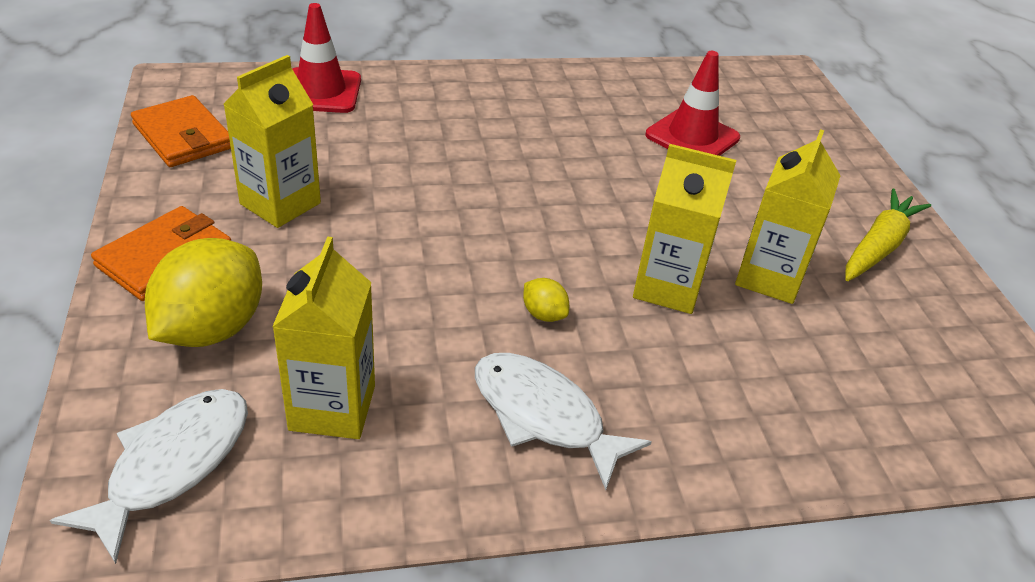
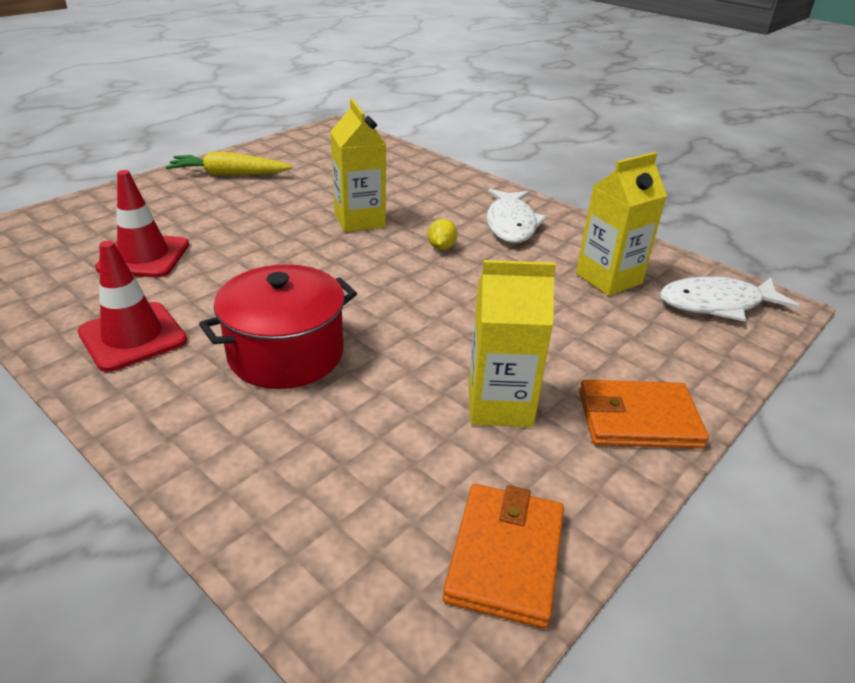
camera: 125 degrees left, 5 degrees down
(212, 328) = (642, 350): yellow lemon -> none
(321, 91) = (283, 512): red traffic cone -> red traffic cone (133, 336)
(465, 146) = (286, 353): none -> red pot
(769, 277) = (306, 196): yellow carton -> none

